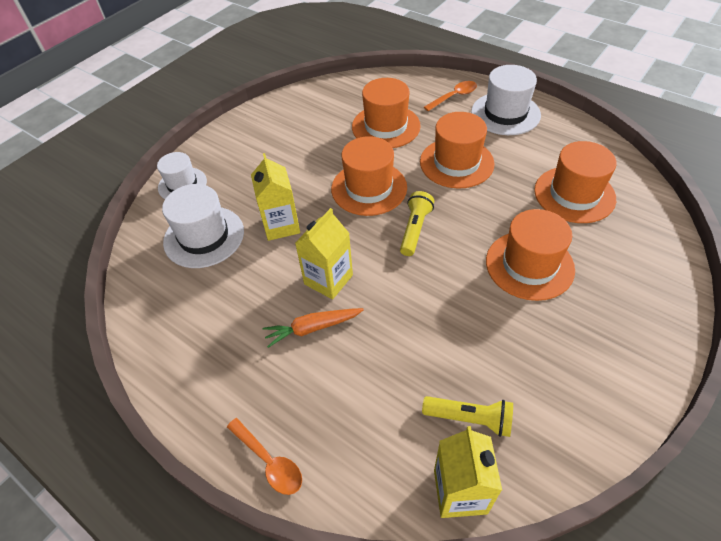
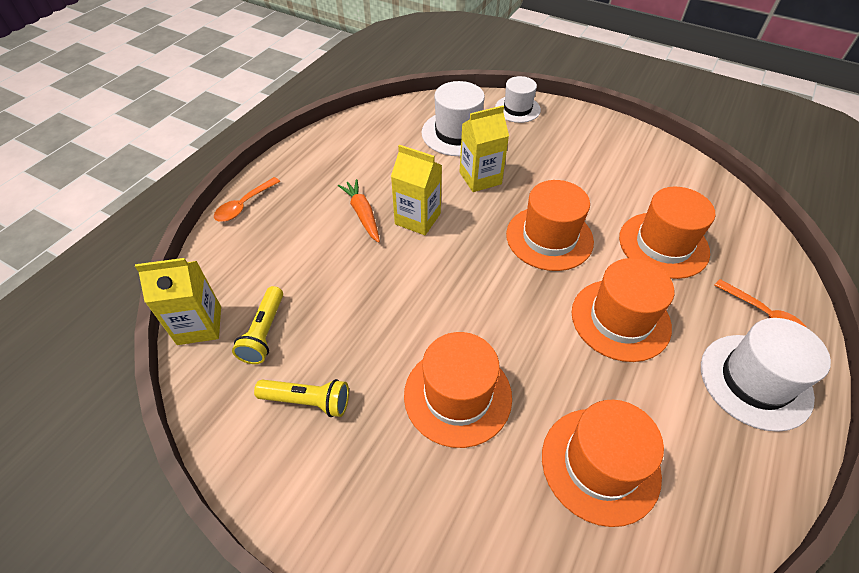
camera: 80 degrees right, 0 degrees up
(415, 229) = (495, 281): yellow flashlight -> yellow flashlight (308, 401)

